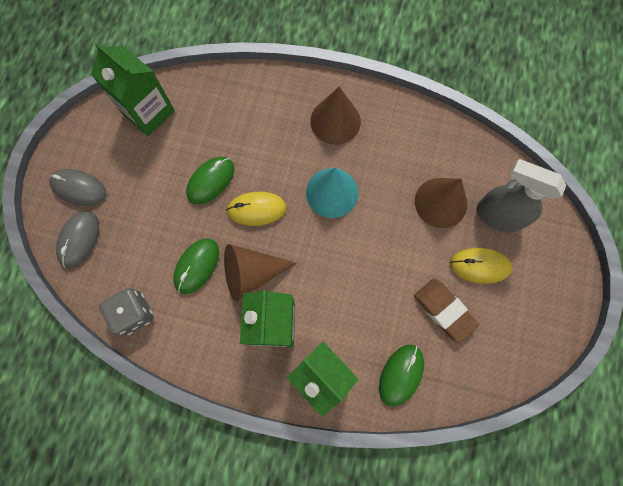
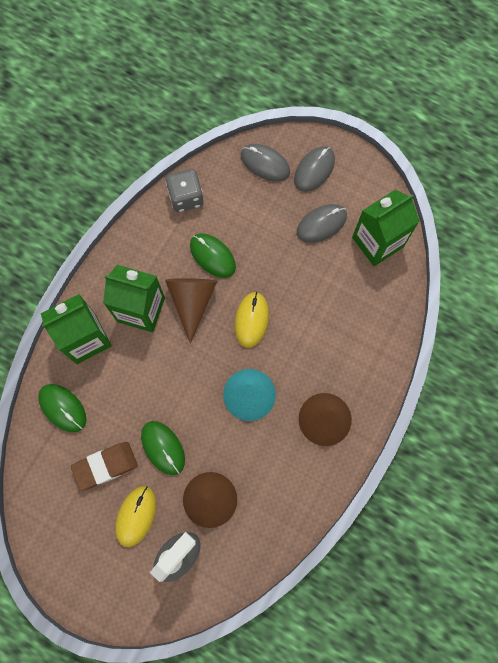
camera: 105 degrees right, 0 degrees up
(139, 167) = (321, 224): none -> grey mouse
(211, 181) = (291, 284): green mouse -> green mouse (163, 448)

